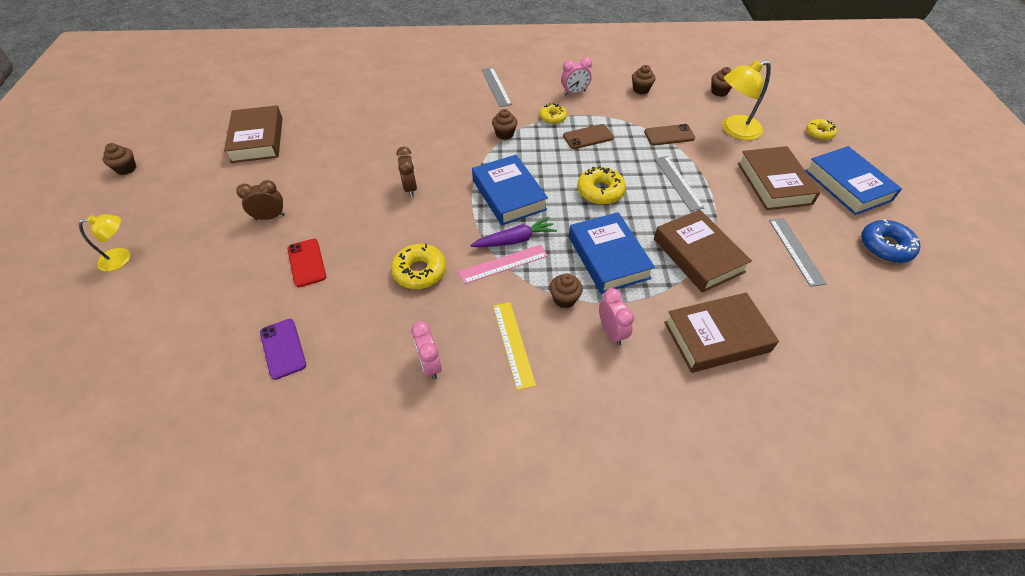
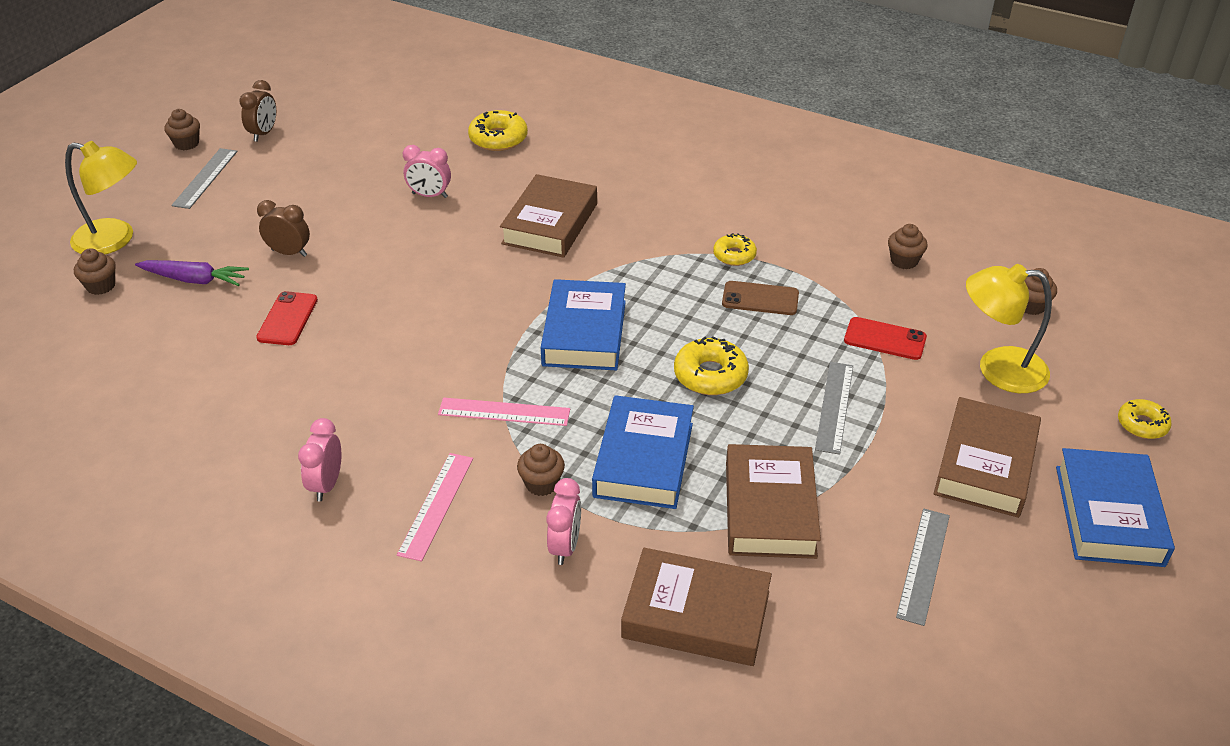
camera: 30 degrees right, 10 degrees down
(122, 258) = (115, 240): yellow lamp -> yellow lamp, size x1.60
(257, 139) = (344, 157): brown book -> brown book (550, 224)
(283, 348) = (194, 399): purple phone -> none
(410, 188) = (470, 279): brown clock -> brown clock (264, 133)
(420, 271) = (400, 380): yellow donut -> yellow donut (498, 138)
(496, 87) = (692, 187): grey ruler -> grey ruler (205, 178)
(504, 134) = (647, 255): brown cupcake -> brown cupcake (101, 286)
(513, 344) = (436, 505): yellow ruler -> pink ruler
(515, 240) = (543, 390): purple carrot -> purple carrot (195, 280)
(574, 93) = (797, 232): pink clock -> pink clock (429, 195)
(669, 135) = (885, 339): brown phone -> red phone
(885, 246) = (1078, 621): blue donut -> none

